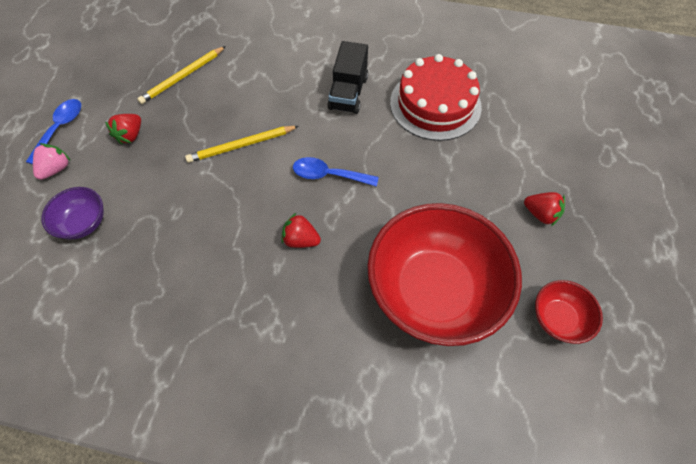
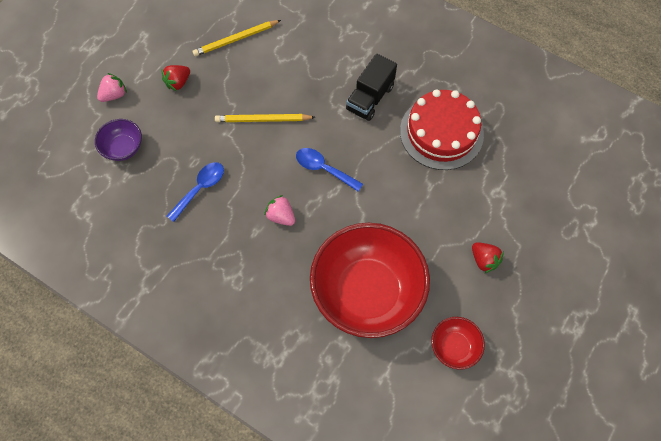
camera: 20 degrees right, 5 degrees up
(60, 128) = (125, 59): blue spoon -> blue spoon (200, 189)
(301, 240) = (281, 216): red strawberry -> pink strawberry

